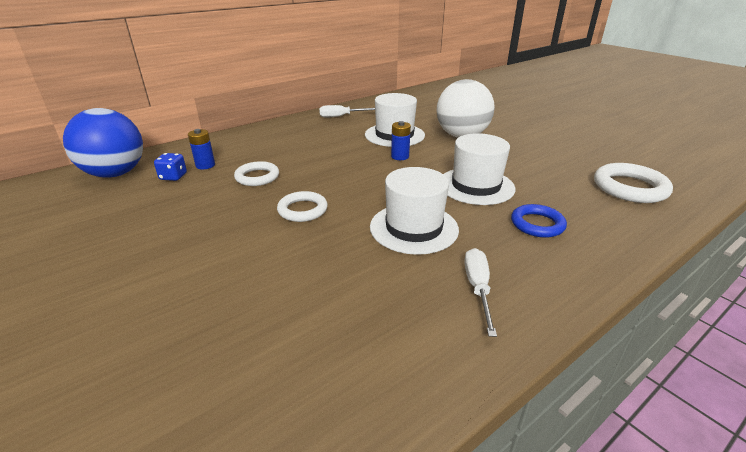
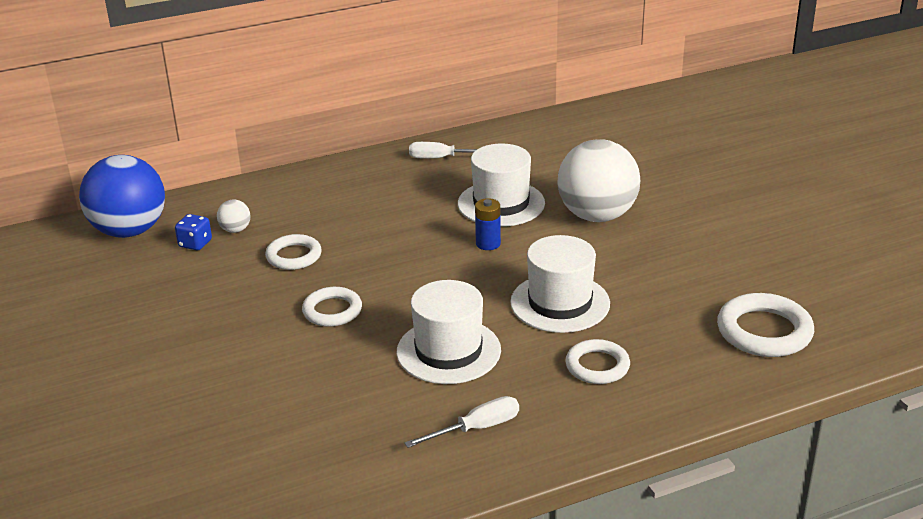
camera: 15 degrees right, 0 degrees up
(205, 165) = (235, 230): blue battery -> white ball
(478, 288) = (476, 428): white screwdriver -> white screwdriver turned 45 degrees clockwise
(537, 224) = (597, 366): blue ring -> white ring

